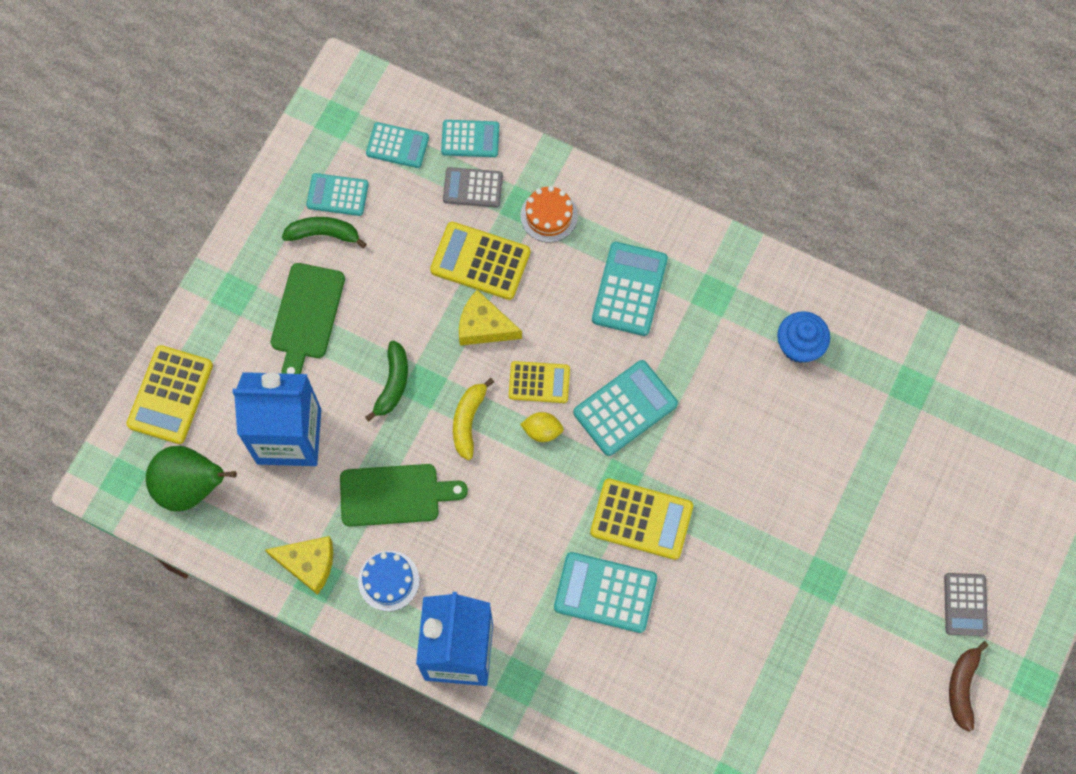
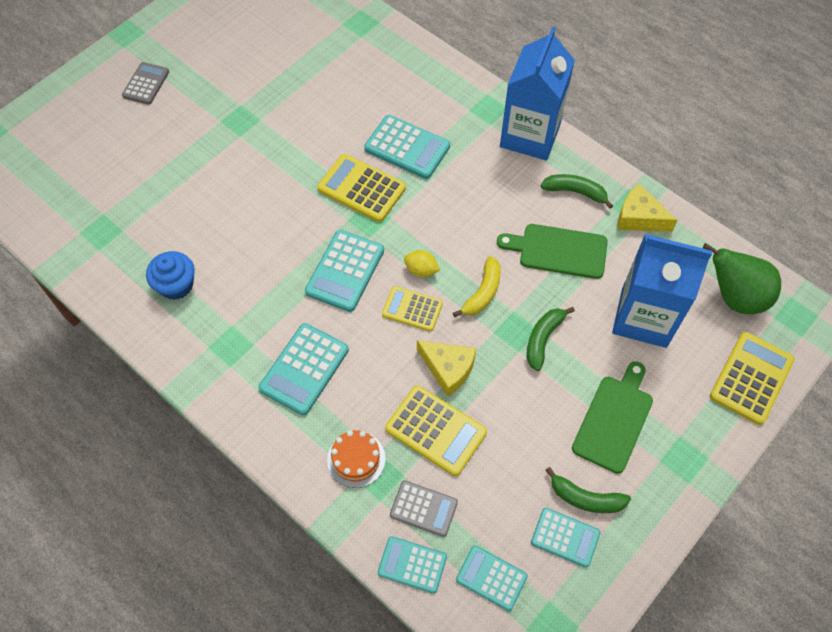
camera: 165 degrees left, 10 degrees down
(388, 580) = (575, 192): blue cake -> green banana
(625, 408) = (345, 271): turquoise calculator -> turquoise calculator turned 45 degrees counterclockwise
(962, 687) = (176, 40): brown banana -> none

